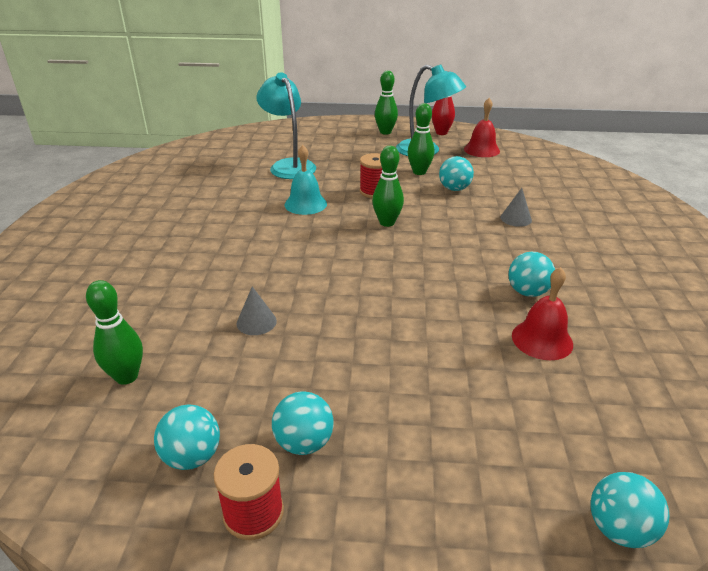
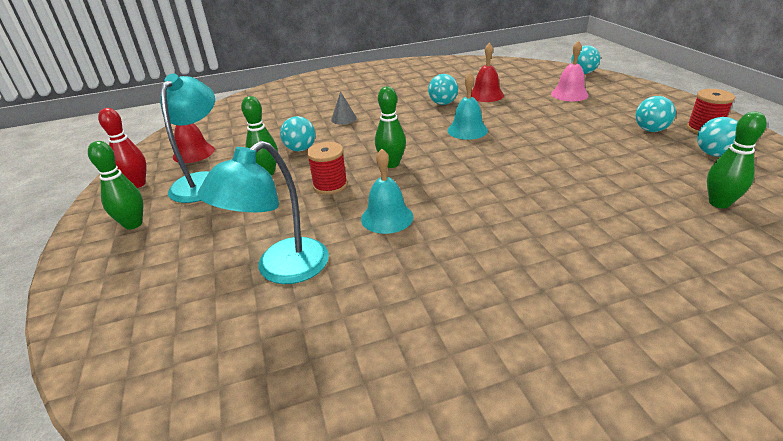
camera: 110 degrees left, 0 degrees up
(256, 322) = (592, 175): grey cone -> none
(428, 284) = (467, 130): none -> turquoise bell
(499, 434) = (569, 94): none -> pink bell

